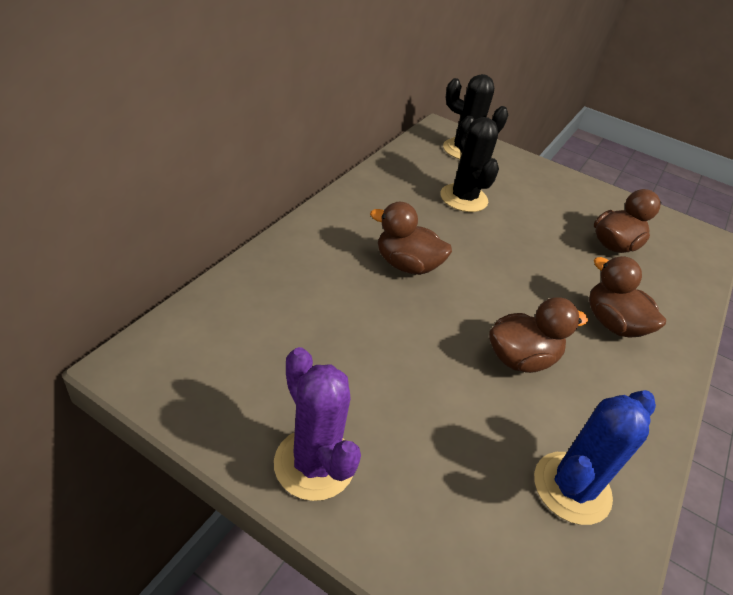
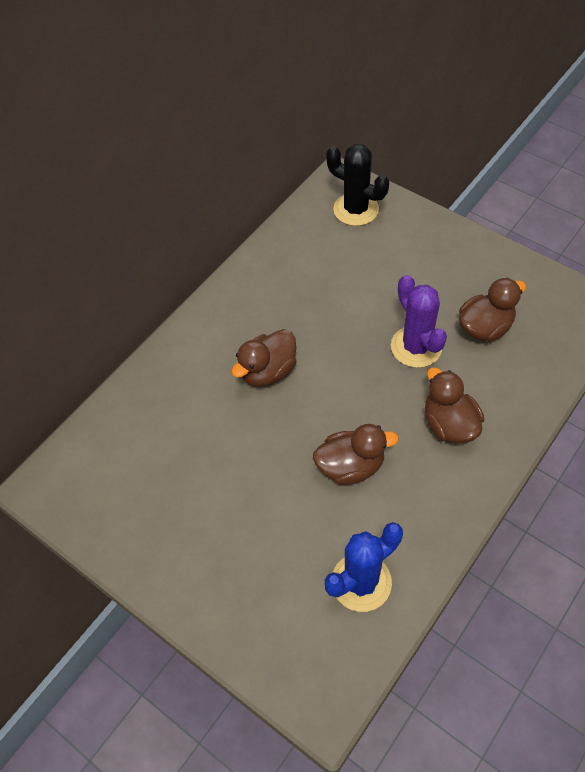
camera: 15 degrees right, 15 degrees up
(314, 464) = (167, 565): purple cactus -> purple cactus (416, 347)
(406, 265) = (268, 371): brown duck -> brown duck turned 75 degrees counterclockwise
(463, 198) = (340, 280): black cactus -> none

